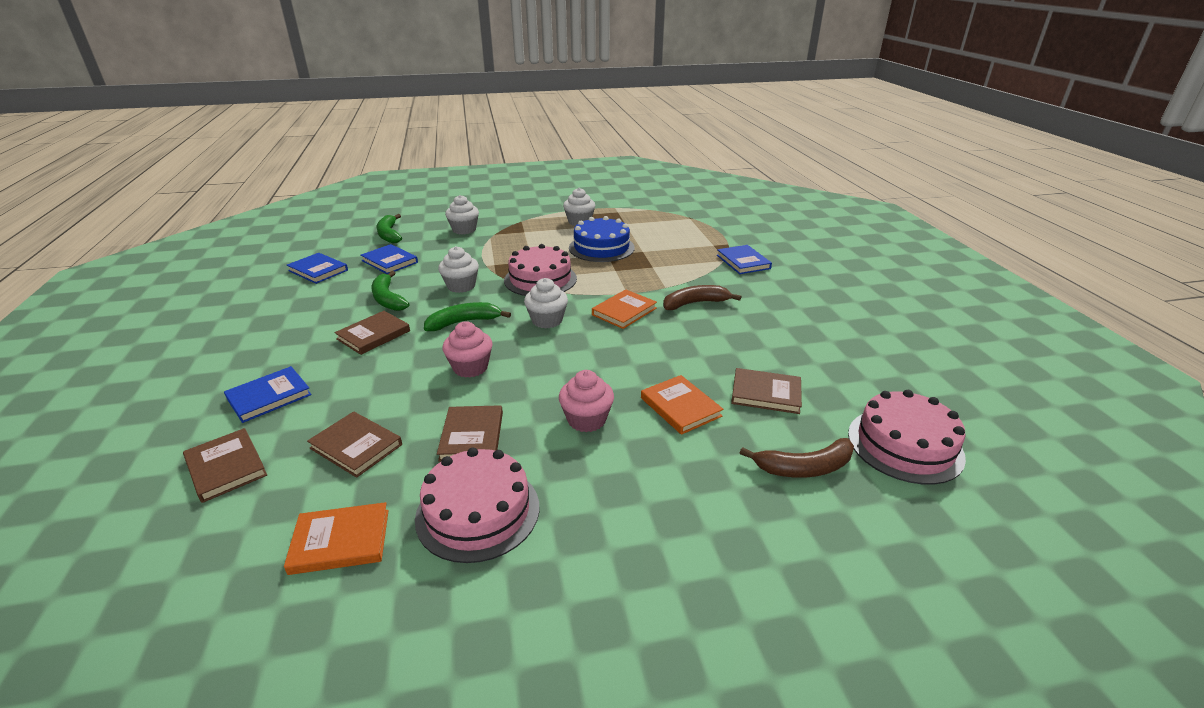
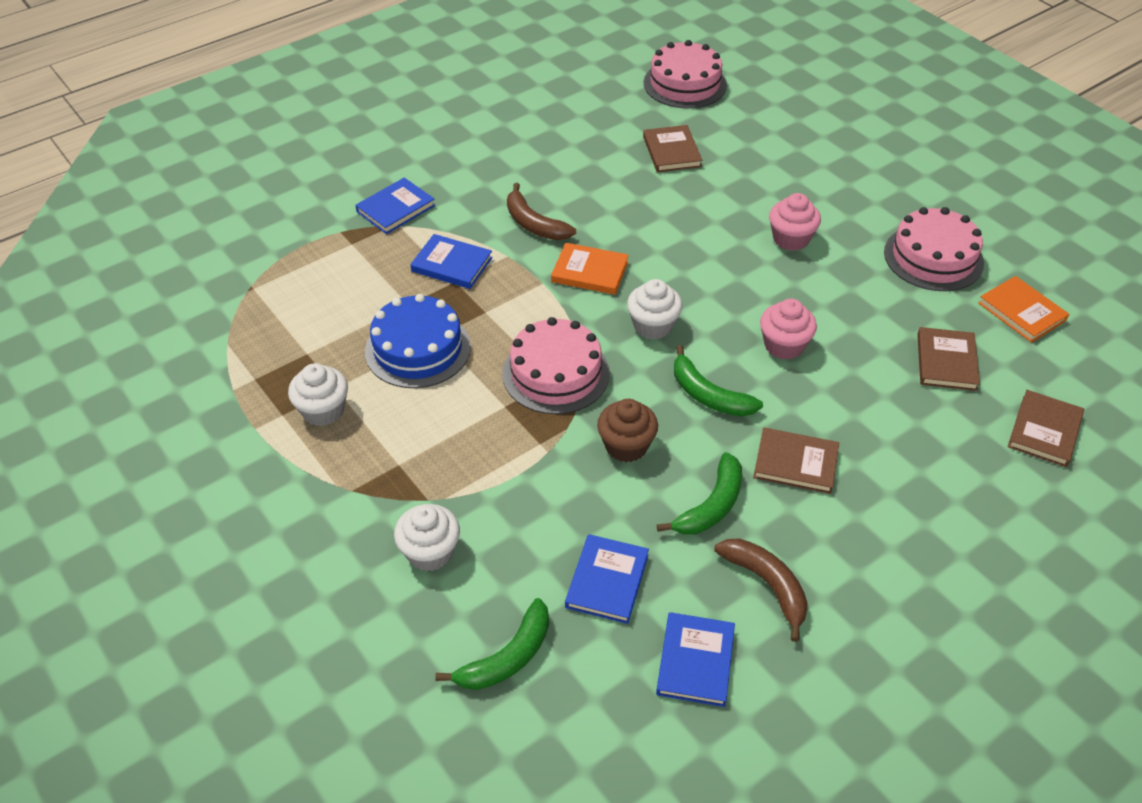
camera: 115 degrees left, 15 degrees up
(269, 397) = (956, 475): blue book -> blue book (452, 264)
(461, 286) = (626, 446): white cupcake -> brown cupcake
(472, 436) = (869, 297): brown book -> none
(680, 407) = (729, 192): orange book -> none
(804, 468) = (749, 123): brown banana -> brown banana (767, 585)

